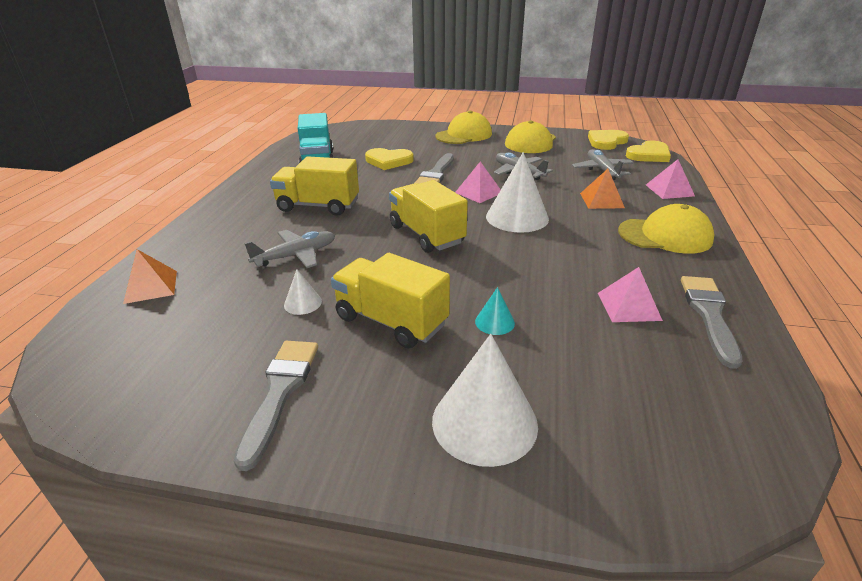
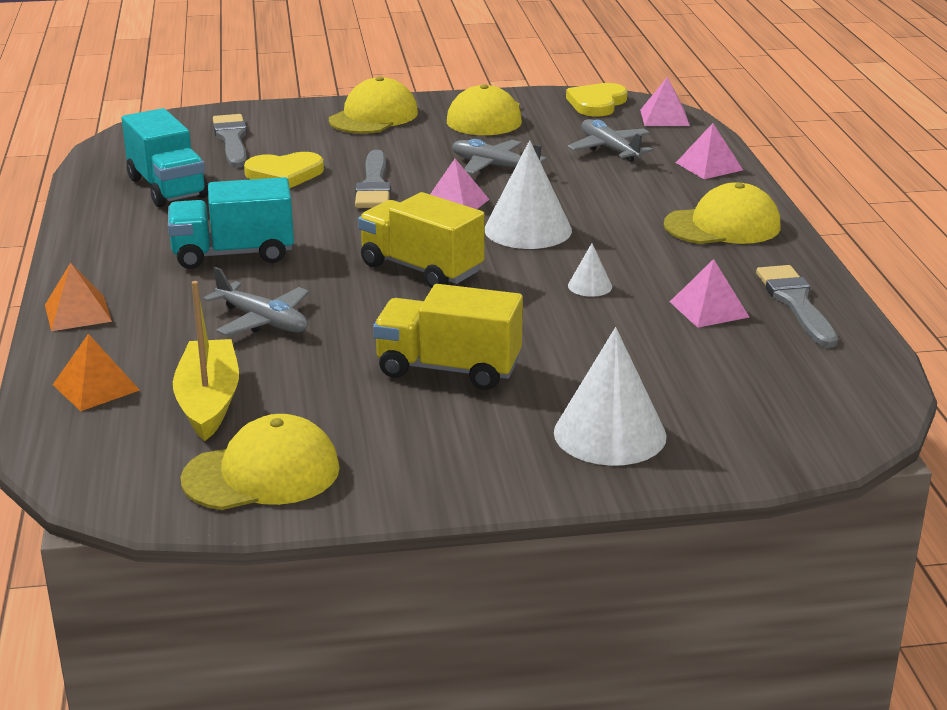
camera: 20 degrees left, 5 degrees down
(181, 392) = (262, 473): none -> yellow cap
(206, 314) = (208, 401): none -> yellow boat
(280, 392) = (376, 452): grey brush -> grey brush (232, 140)
(296, 256) = (263, 321): grey plane -> grey plane turned 90 degrees clockwise
(303, 303) = (323, 370): white cone -> white cone (590, 286)
(318, 206) = (233, 254): yellow truck -> turquoise truck
(494, 322) = (569, 349): turquoise cone -> none
(601, 200) = (627, 192): orange pyramid -> orange pyramid (78, 313)
(649, 155) = (664, 117): yellow heart -> pink pyramid

